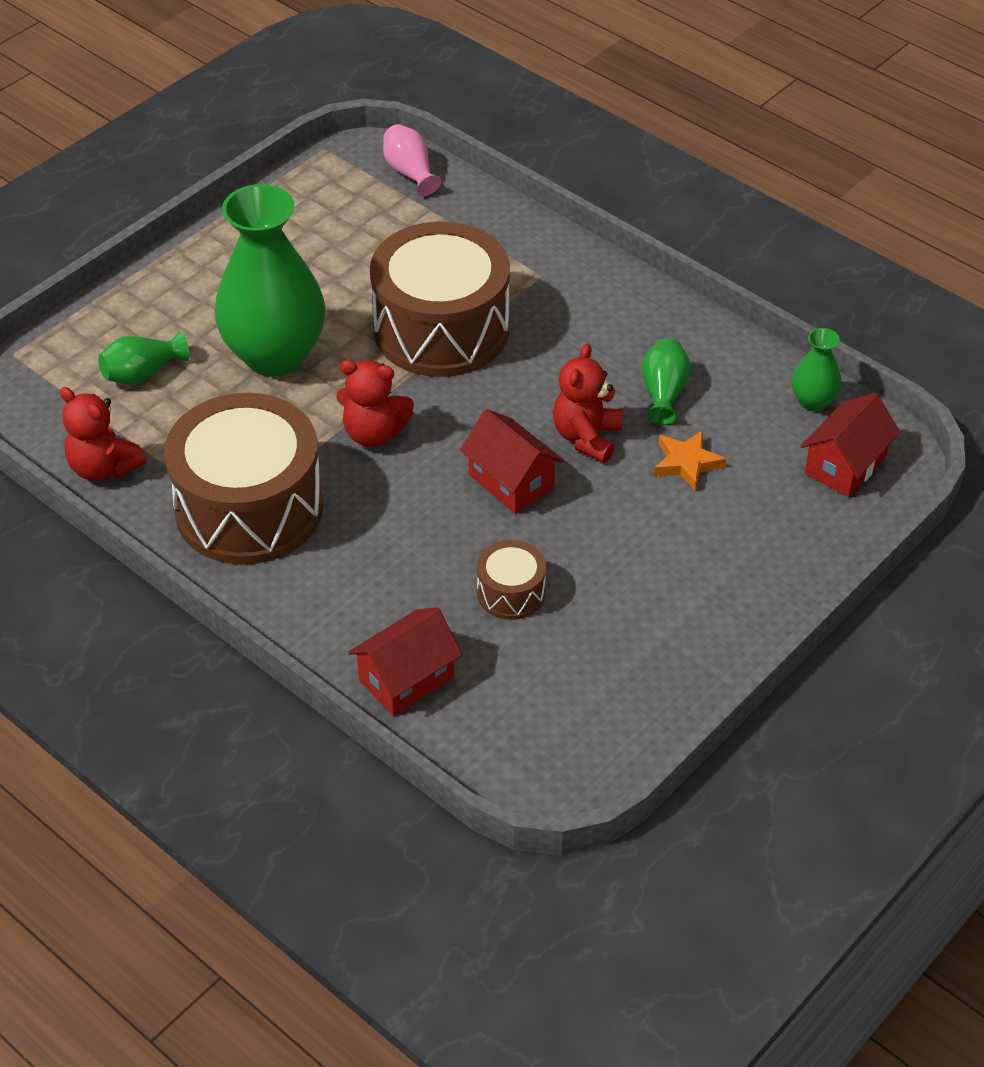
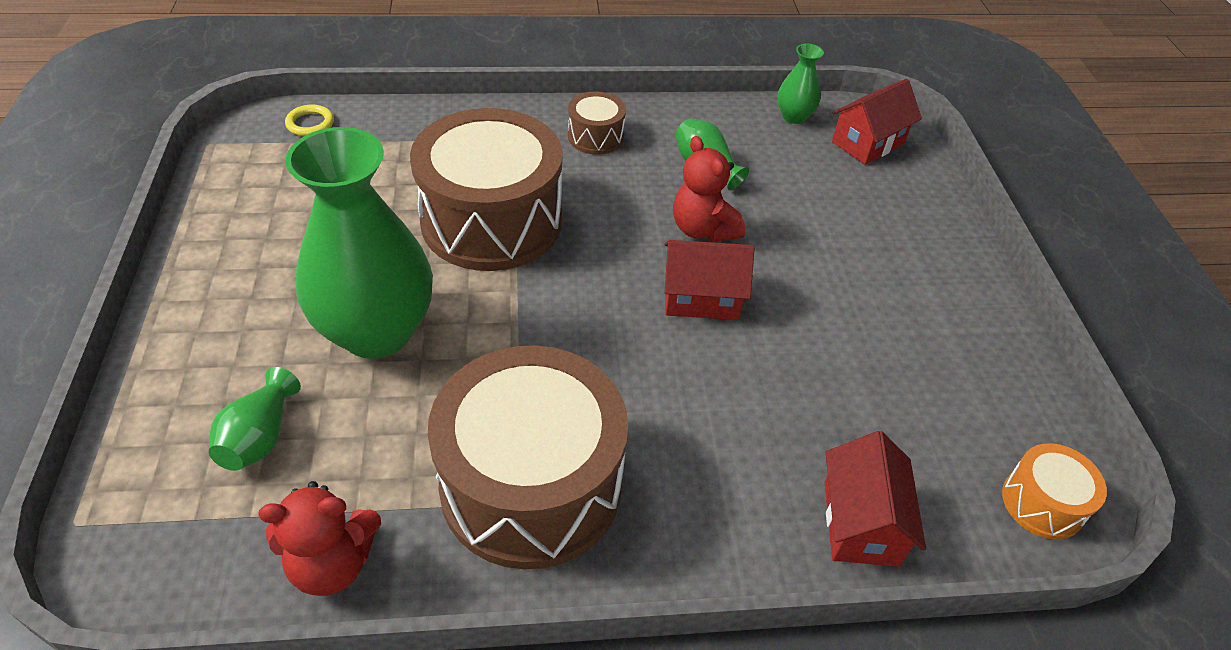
camera: 50 degrees left, 0 degrees up
(374, 433) = (549, 336): red teddy bear -> none
(410, 172) = (310, 124): pink vase -> yellow ring
(511, 593) = (822, 382): brown drum -> brown drum (595, 137)
(542, 767) = (1042, 503): none -> orange drum
(687, 463) = (786, 203): orange star -> none
(845, 465) = (868, 143): red house -> red house turned 60 degrees clockwise

